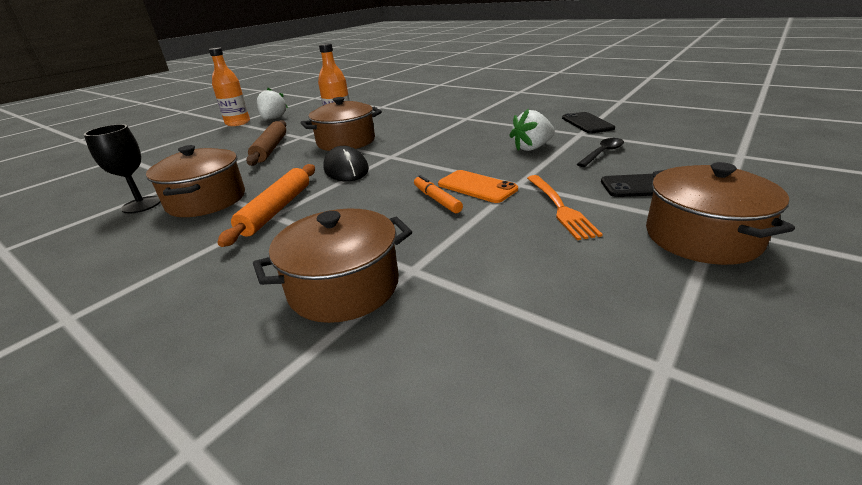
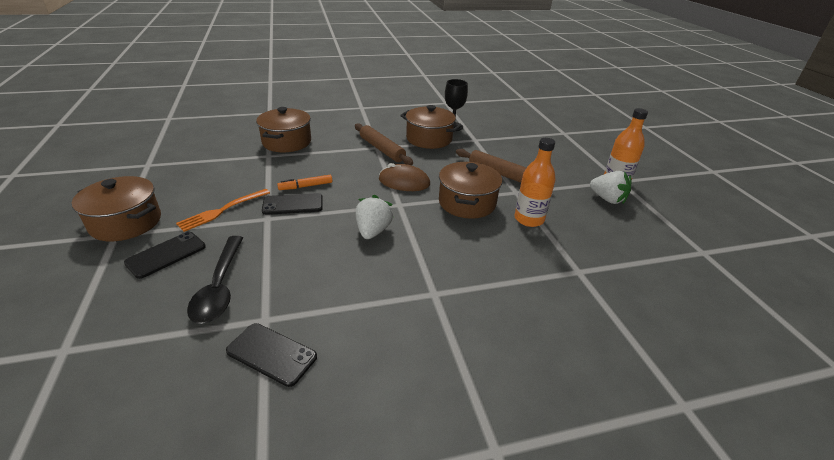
camera: 125 degrees right, 5 degrees up
(277, 209) = (382, 149): orange rolling pin -> brown rolling pin
(346, 169) = (404, 182): black mouse -> brown mouse
(437, 199) = (306, 186): orange marker -> orange marker turned 150 degrees clockwise
(477, 187) = (293, 204): orange phone -> black phone
(532, 148) = (295, 266): white strawberry -> white strawberry (373, 231)
(560, 207) = (222, 210): orange fork -> orange fork turned 75 degrees counterclockwise
(602, 153) = (220, 287): black spoon -> black spoon, size x1.60

